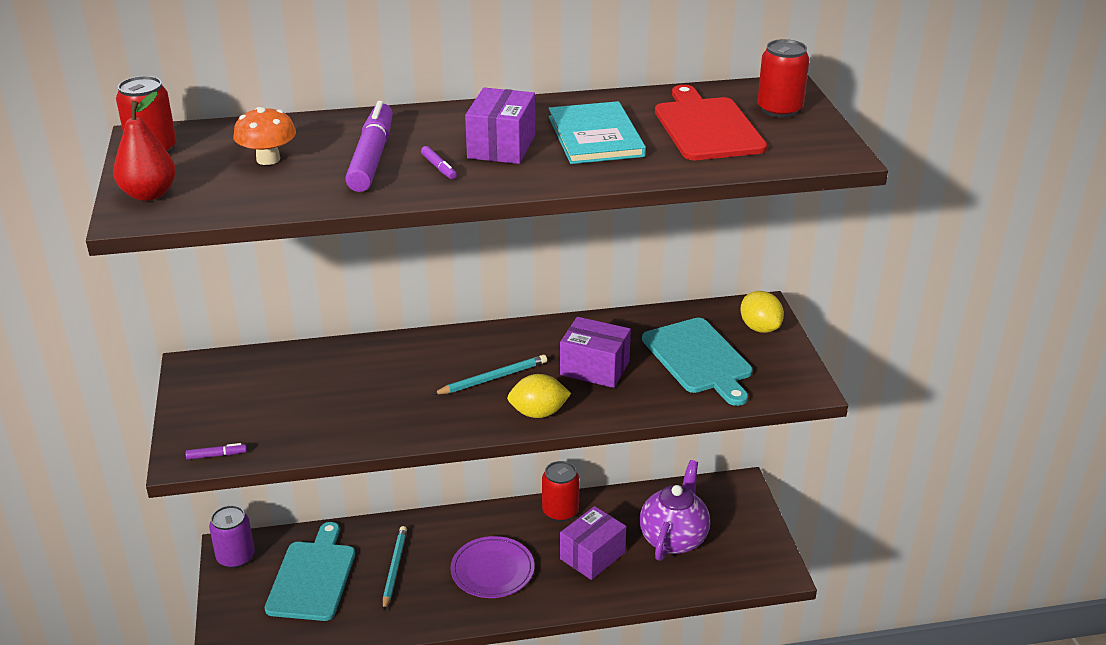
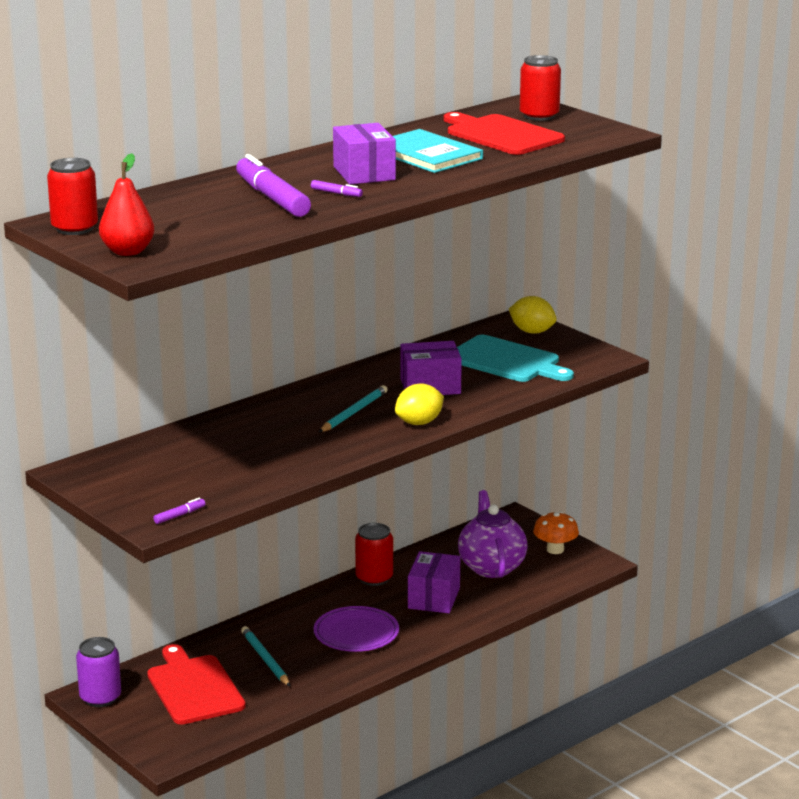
camera: 30 degrees left, 10 degrees down
(268, 159) = (188, 215): orange mushroom -> orange mushroom (555, 549)
(312, 577) = (193, 688): turquoise cutting board -> red cutting board

